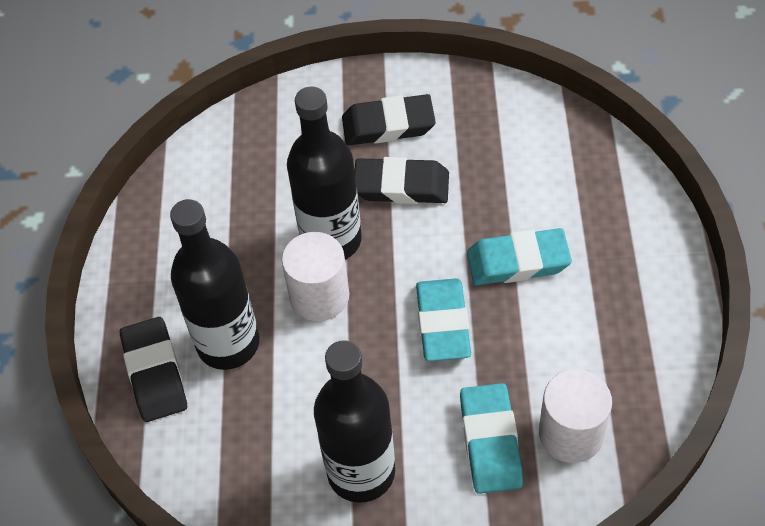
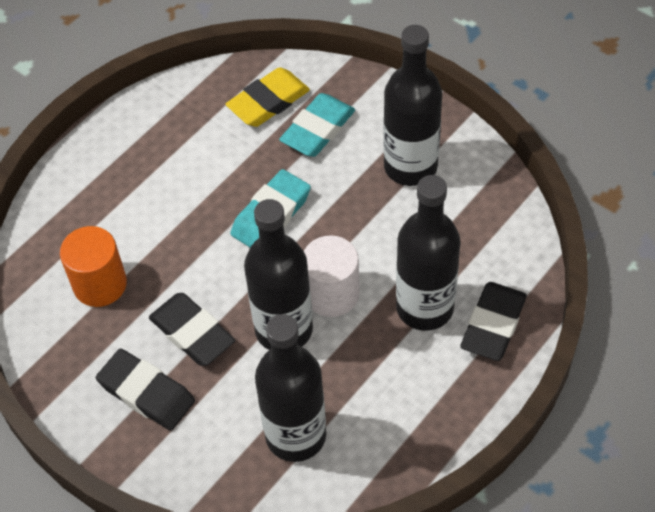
camera: 140 degrees left, 0 degrees up
(246, 177) = (296, 435): none -> black bottle
(516, 166) = (100, 284): none -> orange cylinder
(518, 262) = (180, 217): turquoise eraser -> none
(571, 434) = (268, 102): white cylinder -> yellow eraser

